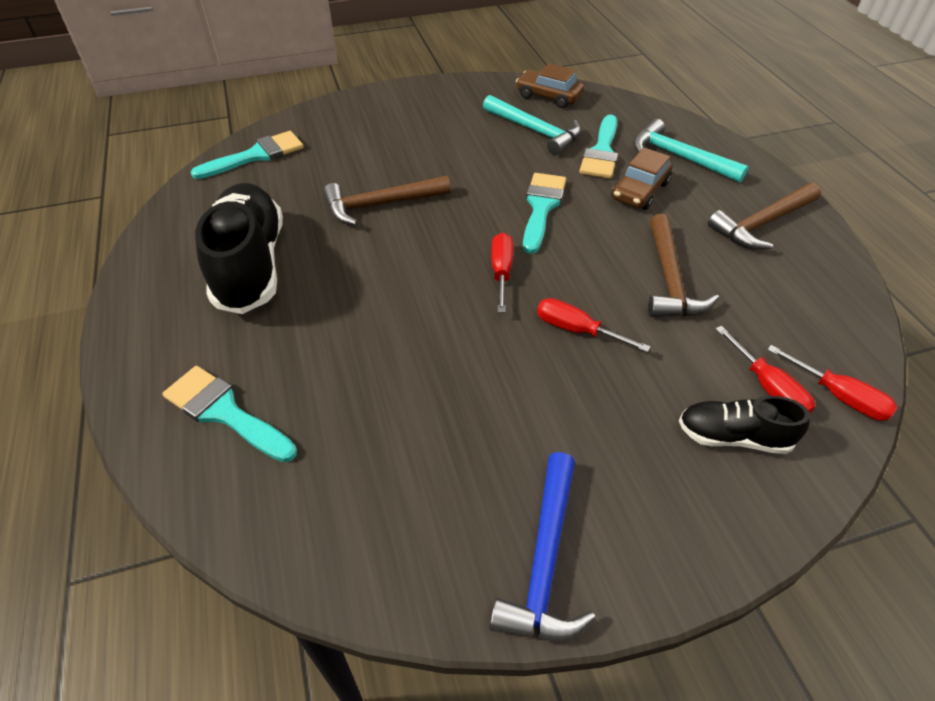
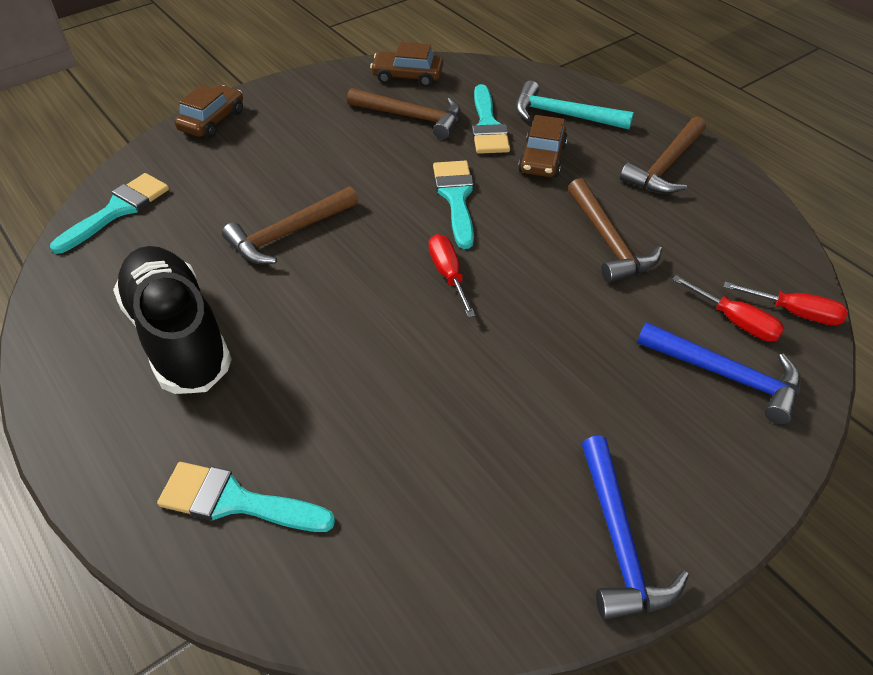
camera: 20 degrees left, 0 degrees up
(365, 101) = (212, 121): none -> brown car
(535, 131) = (411, 117): turquoise hammer -> brown hammer
(577, 330) = (547, 314): red screwdriver -> none
(733, 437) = (726, 375): black shoe -> blue hammer

